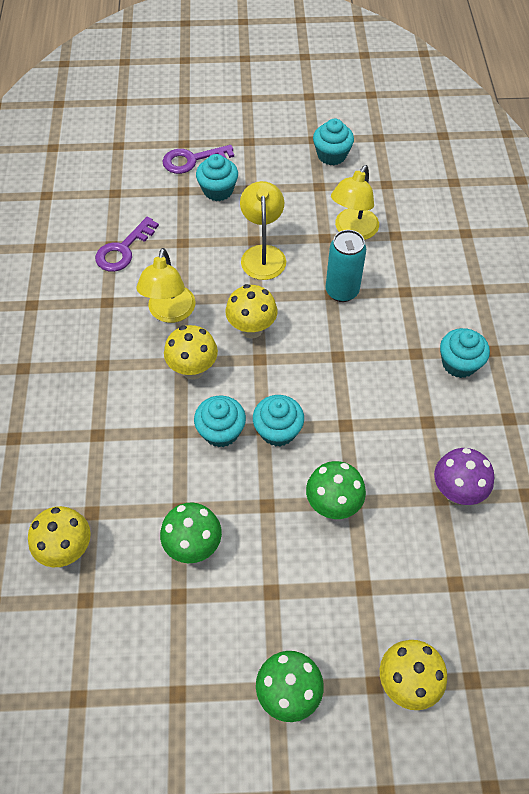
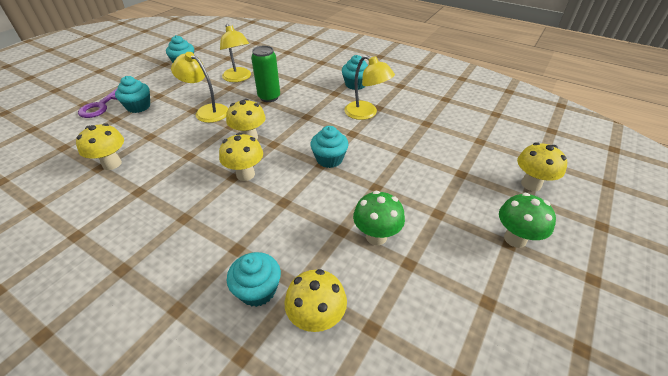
camera: 55 degrees left, 15 degrees down
(123, 250) = (112, 164): purple key -> yellow mushroom
(170, 313) = (191, 165): yellow lamp -> yellow lamp (366, 113)
(221, 431) = (304, 183): turquoise cupcake -> turquoise cupcake (257, 290)
(333, 505) = (399, 161): green mushroom -> none
(342, 291) = (269, 97): turquoise can -> green can
(456, 491) = (427, 117): purple mushroom -> none

